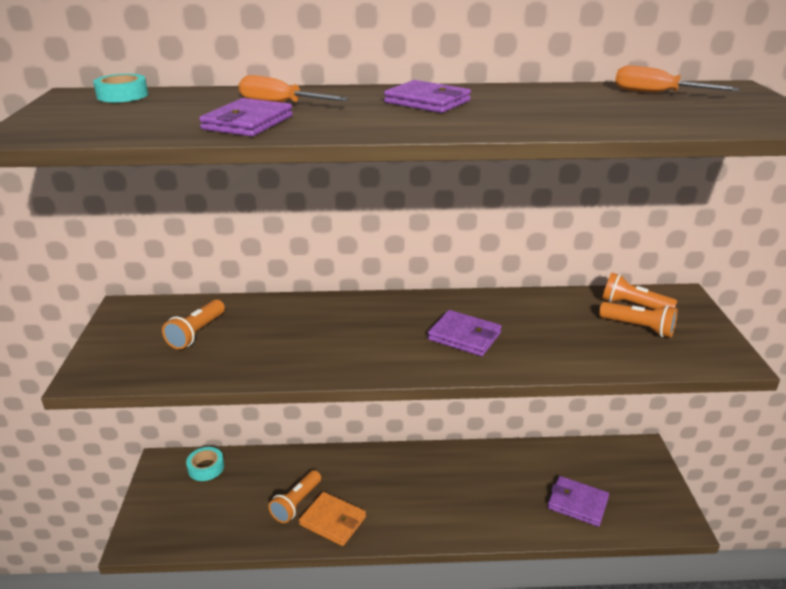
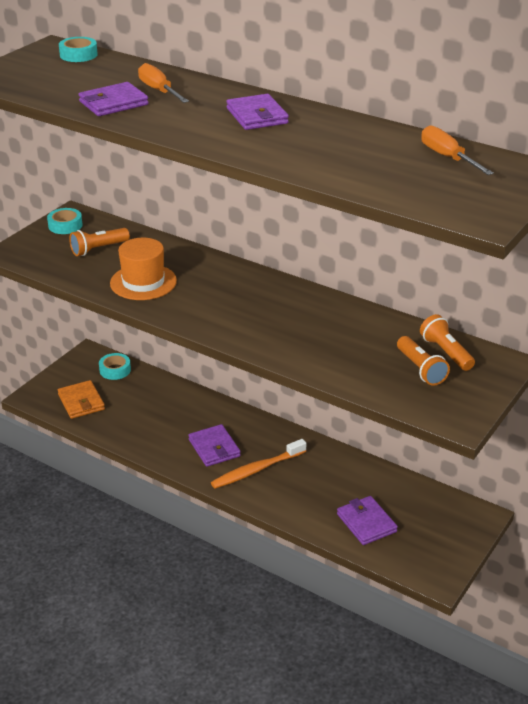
camera: 35 degrees right, 5 degrees up
(129, 322) = (65, 225): none -> turquoise tape
(288, 349) = (143, 282): none -> orange hat
(296, 503) = (154, 422): orange flashlight -> none
(333, 521) = (168, 445): orange wallet -> orange wallet (81, 402)
(439, 502) = (257, 470): none -> orange toothbrush
(464, 336) = (274, 321): purple wallet -> purple wallet (214, 448)

